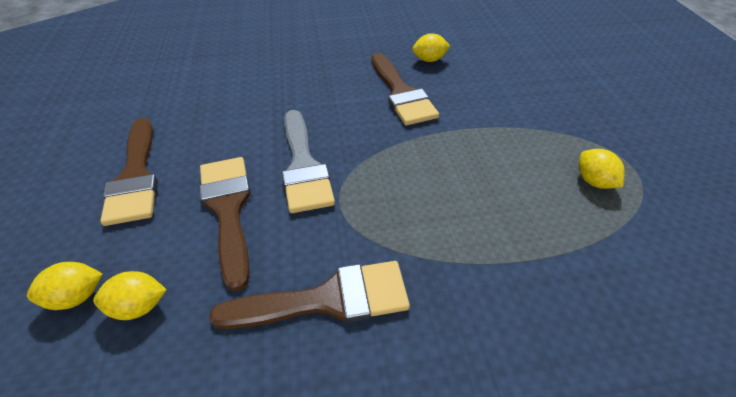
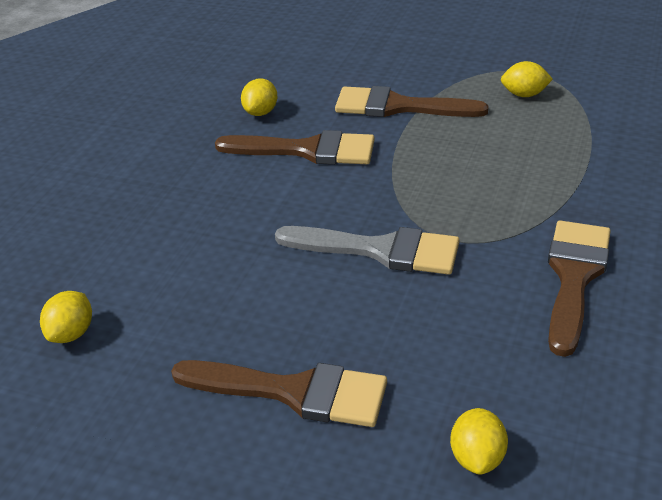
camera: 60 degrees left, 10 degrees down
(139, 306) = (517, 407): yellow lemon -> yellow lemon (71, 334)
(228, 209) = (412, 320): brown brush -> brown brush (398, 107)

